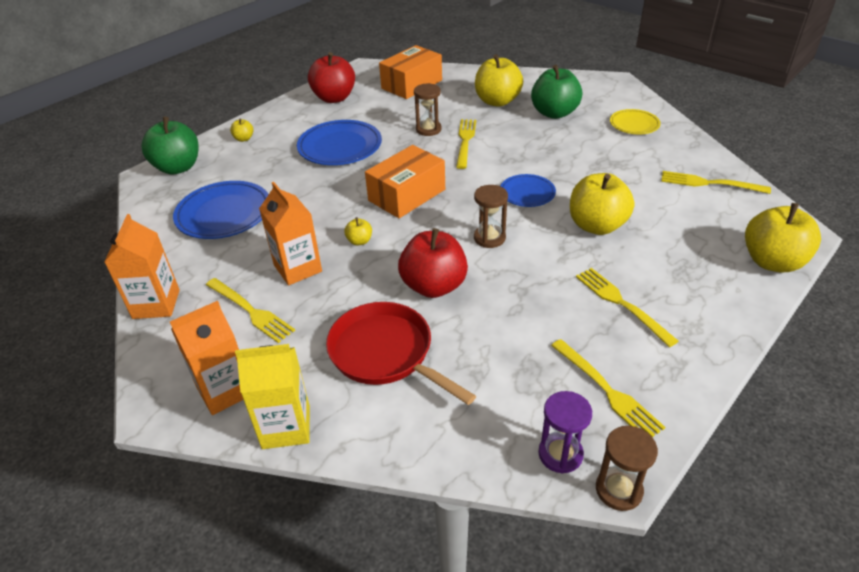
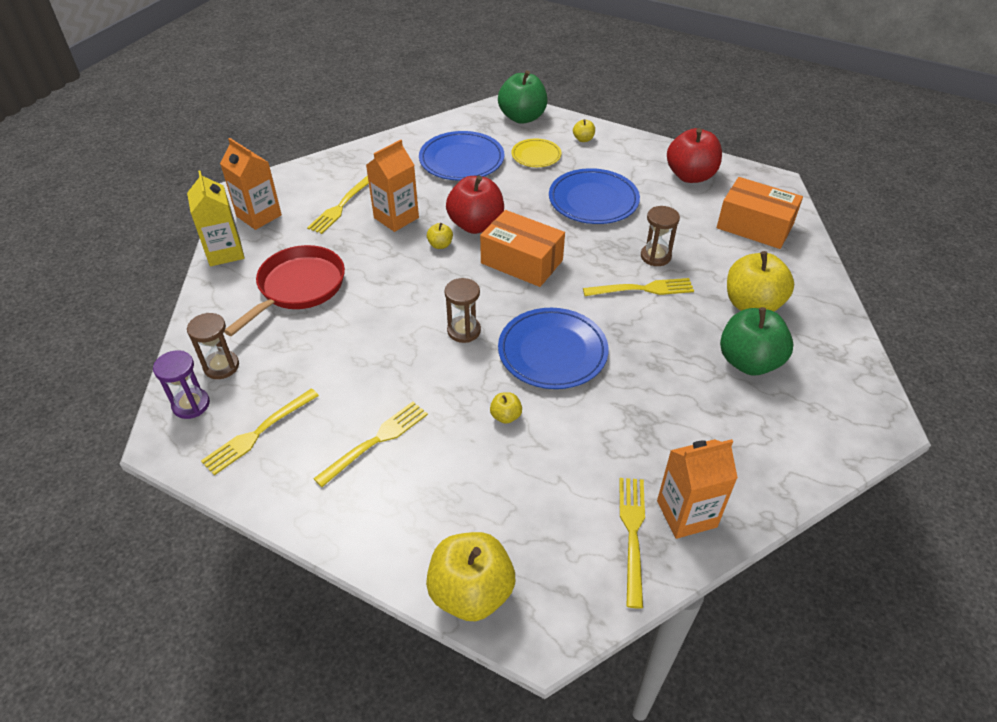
camera: 75 degrees right, 5 degrees up
(156, 304) = (344, 160): orange carton -> orange carton (686, 514)
(434, 286) = (384, 302): red apple -> red apple (476, 225)
(527, 193) = (552, 352): blue plate -> blue plate, size x1.69
(596, 225) = (506, 416): yellow apple -> yellow apple, size x0.44
(618, 490) = (153, 443): brown hourglass -> brown hourglass (221, 366)
(634, 124) = (758, 449): yellow plate -> yellow plate (536, 155)

